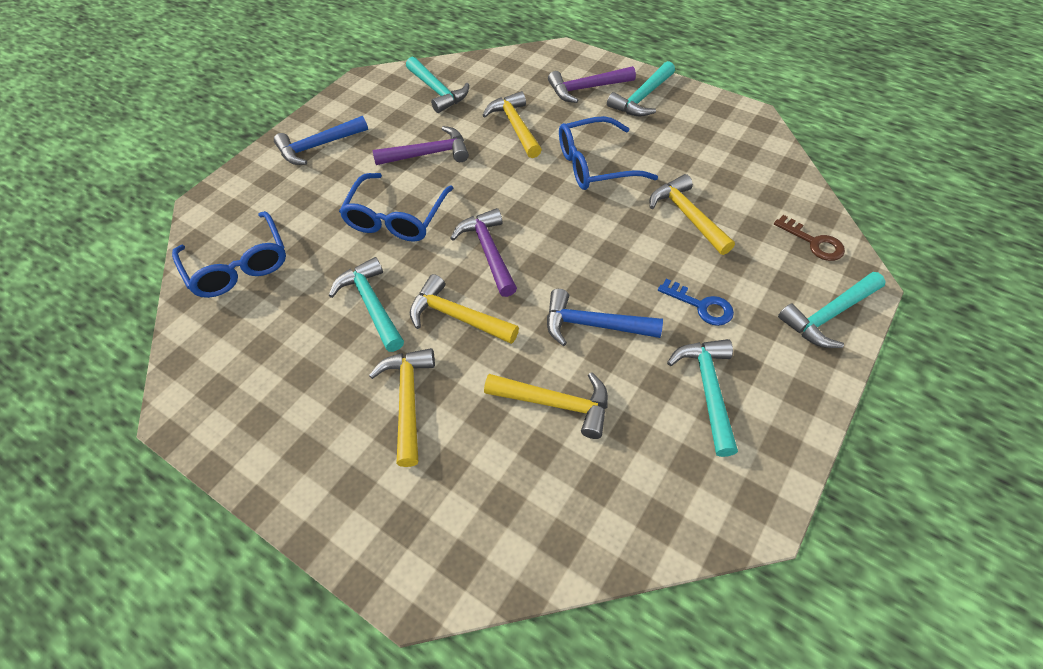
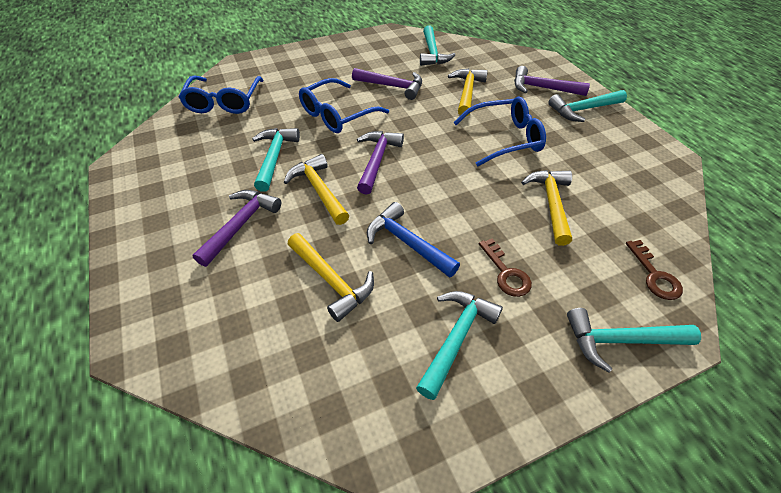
camera: 30 degrees right, 5 degrees down
(318, 146) = (329, 57): blue hammer -> none
(408, 400) = (240, 225): yellow hammer -> purple hammer
(595, 165) = (505, 138): blue glasses -> blue glasses turned 150 degrees clockwise
(701, 305) = (506, 273): blue key -> brown key

